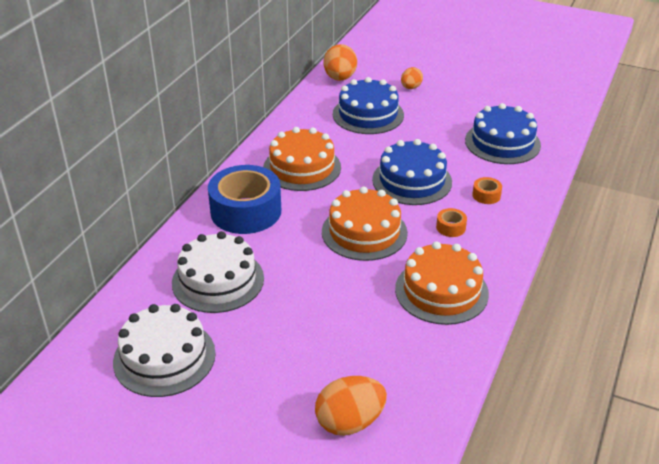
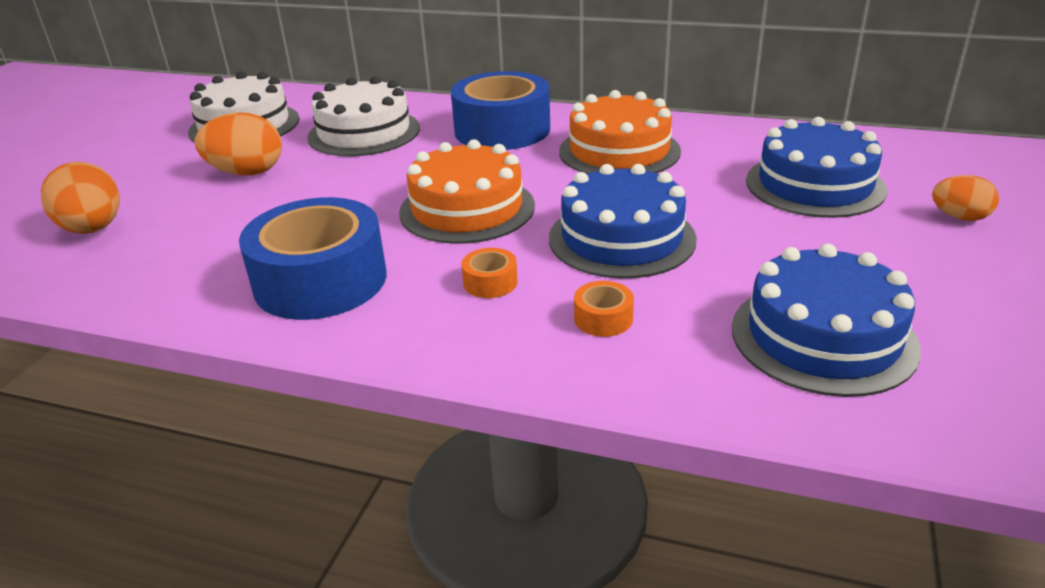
camera: 85 degrees right, 5 degrees down
(340, 78) = (919, 152): orange egg -> orange egg (247, 172)
(441, 291) = (320, 281): orange cake -> blue tape

